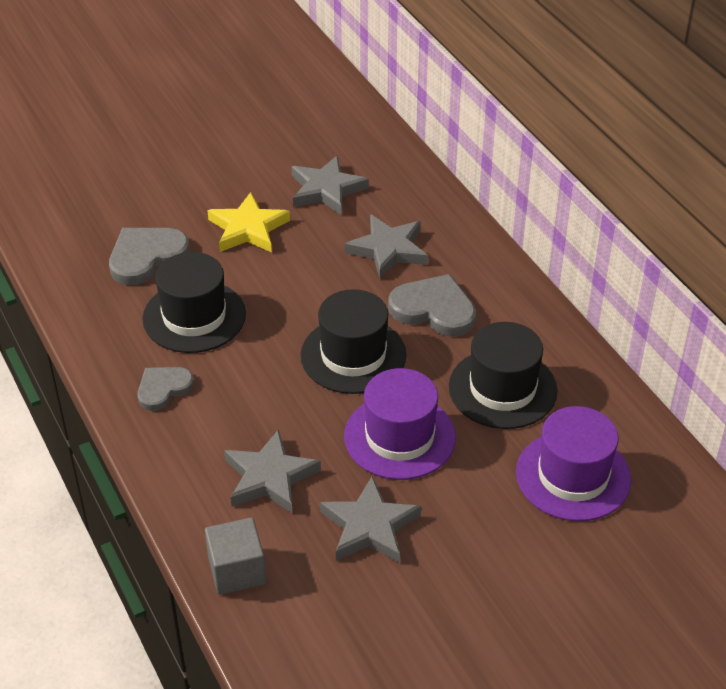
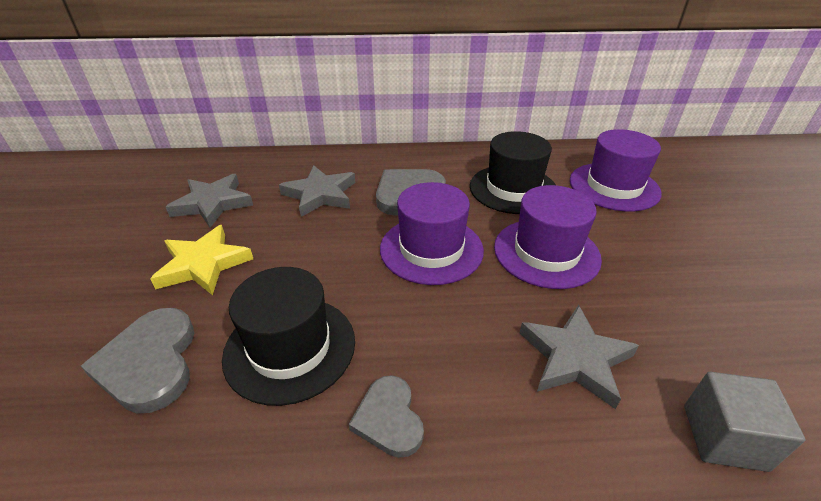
camera: 65 degrees left, 5 degrees down
(353, 355) = (431, 249): black hat -> purple hat
(369, 526) = (657, 304): grey star -> none

